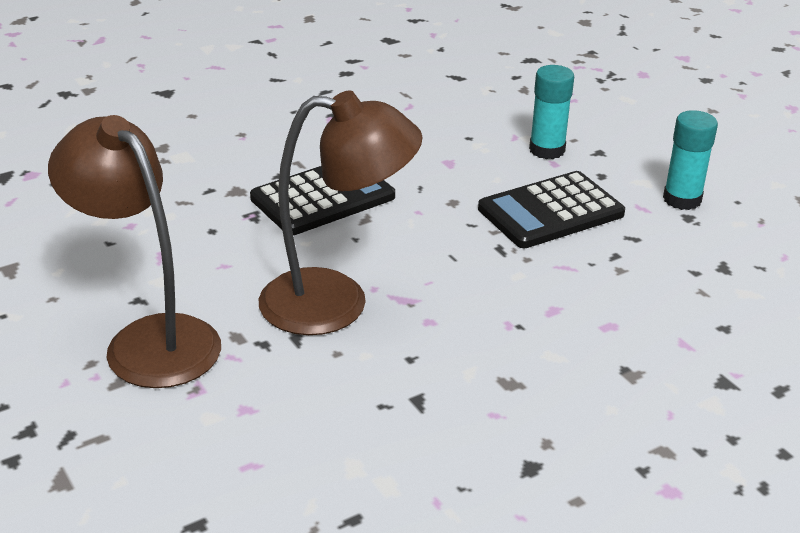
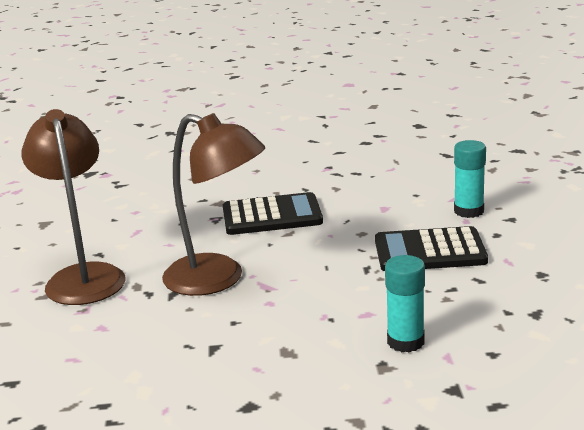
camera: 30 degrees right, 10 degrees down
(682, 199) = (548, 261): turquoise glue stick -> turquoise glue stick (405, 342)

